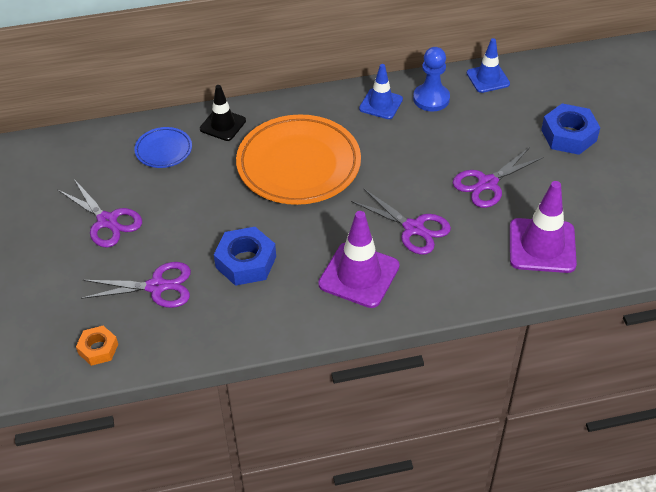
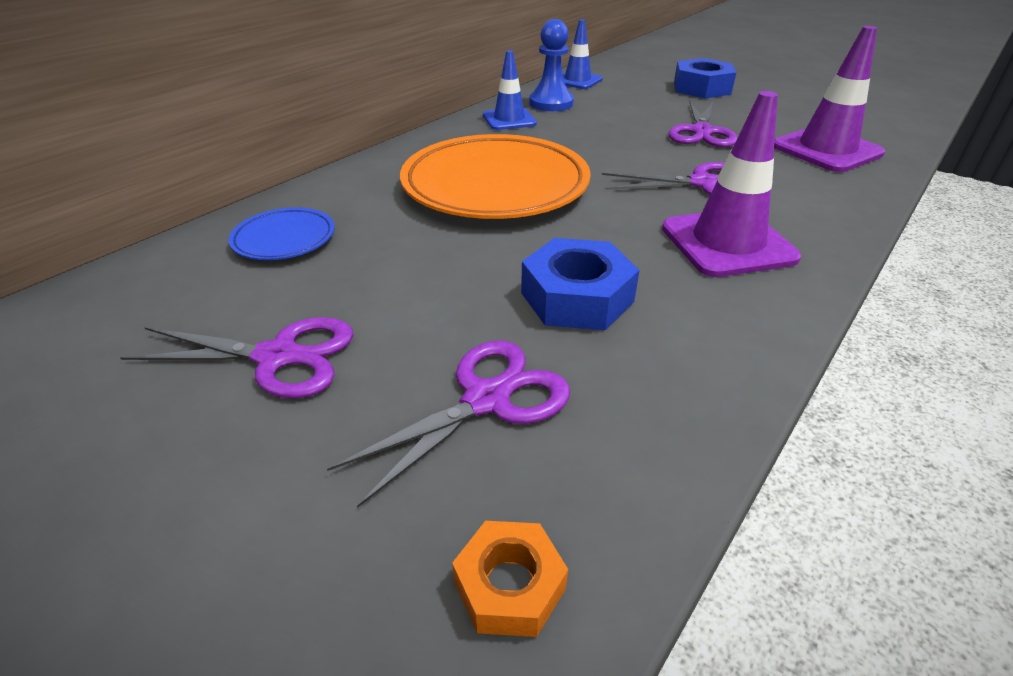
camera: 40 degrees left, 10 degrees down
(223, 125) = (345, 189): black traffic cone -> none

